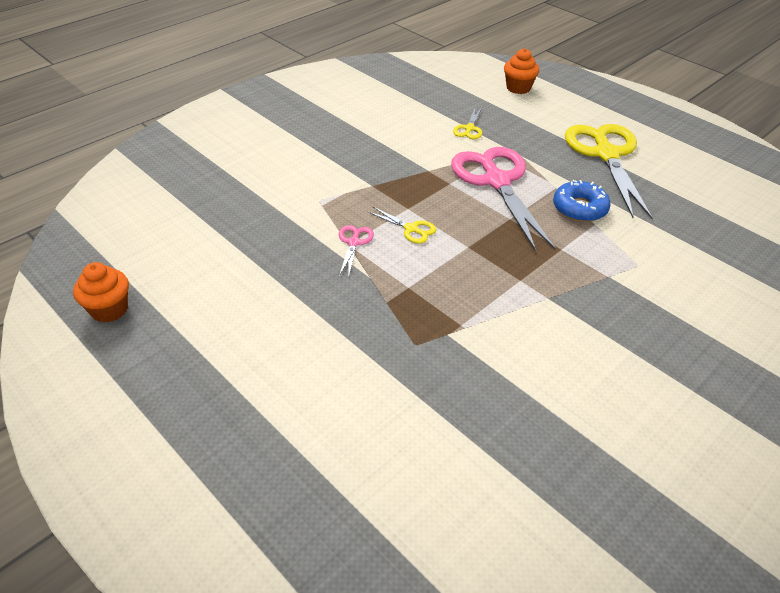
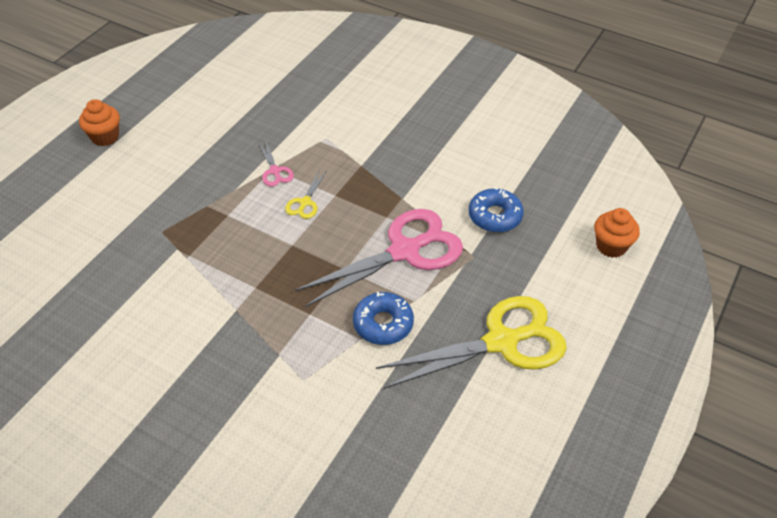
camera: 75 degrees right, 5 degrees up
(109, 309) = (168, 72): orange cupcake -> orange cupcake (105, 137)
(354, 242) = (275, 171): pink scissors -> pink scissors turned 75 degrees clockwise
(469, 128) = (495, 216): yellow scissors -> blue donut

